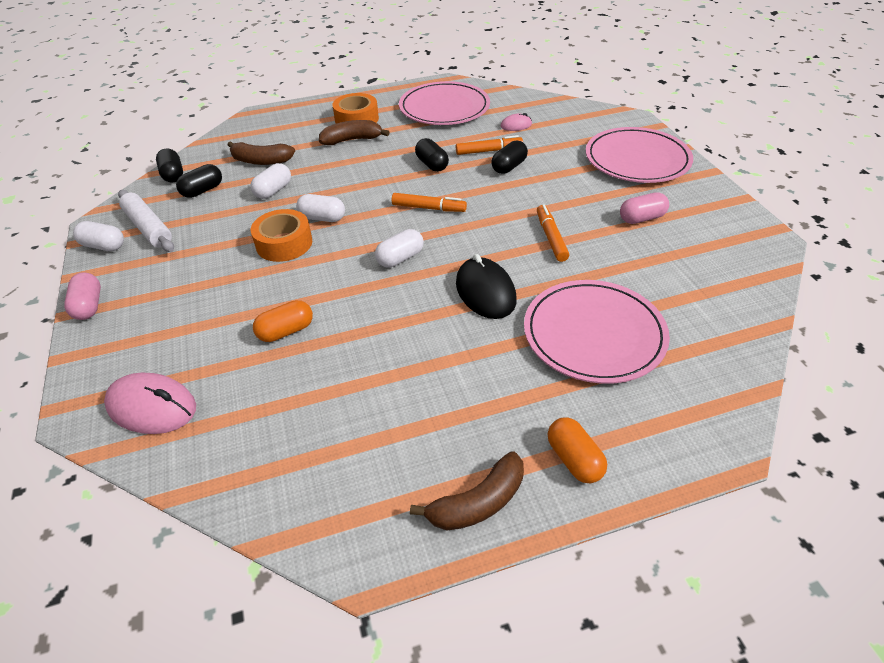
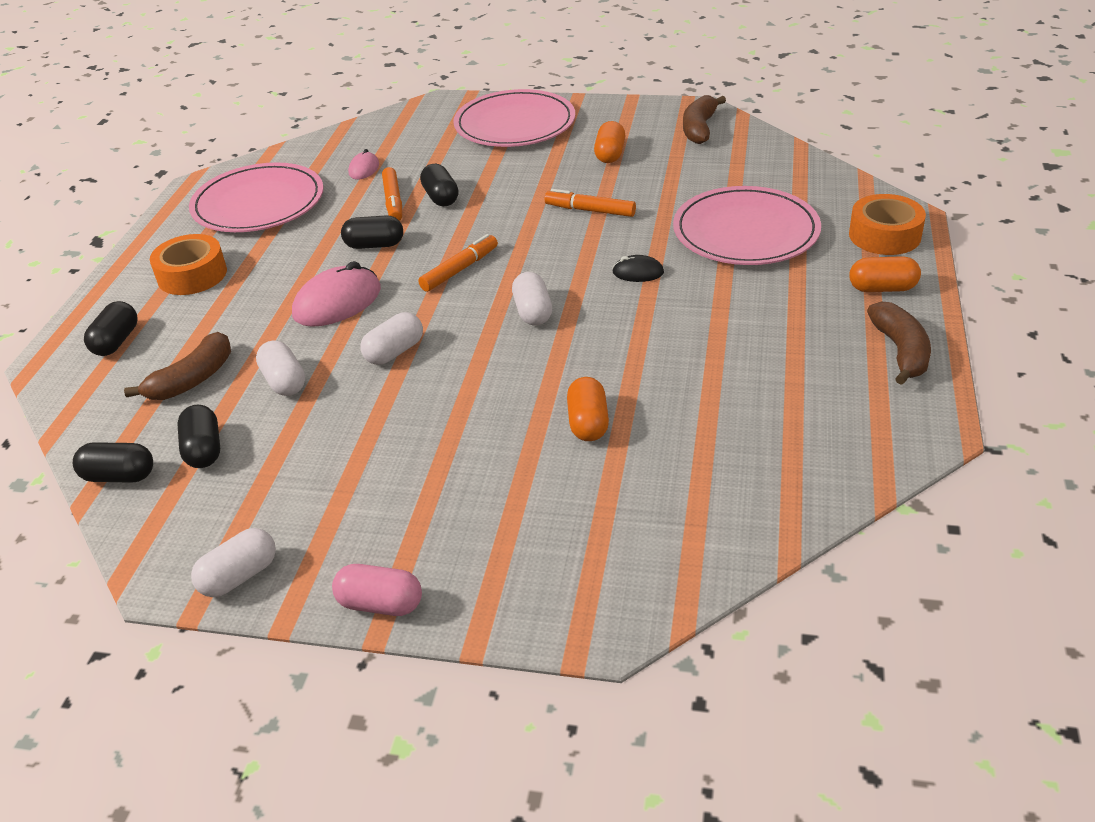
camera: 60 degrees left, 5 degrees down
(148, 228) = (242, 520): white rolling pin -> none
(152, 407) = (637, 555): pink mouse -> pink mouse (337, 302)
(283, 124) = (116, 341): none -> black capsule
(284, 243) = (416, 394): orange tape -> orange tape (884, 235)
(352, 140) = (240, 290): brown banana -> brown banana (699, 128)
(485, 292) = (638, 272): black mouse -> black mouse, size x0.53
(488, 151) = (393, 201): orange marker -> orange marker turned 150 degrees clockwise
(641, 218) = (610, 154): pink capsule -> orange capsule

